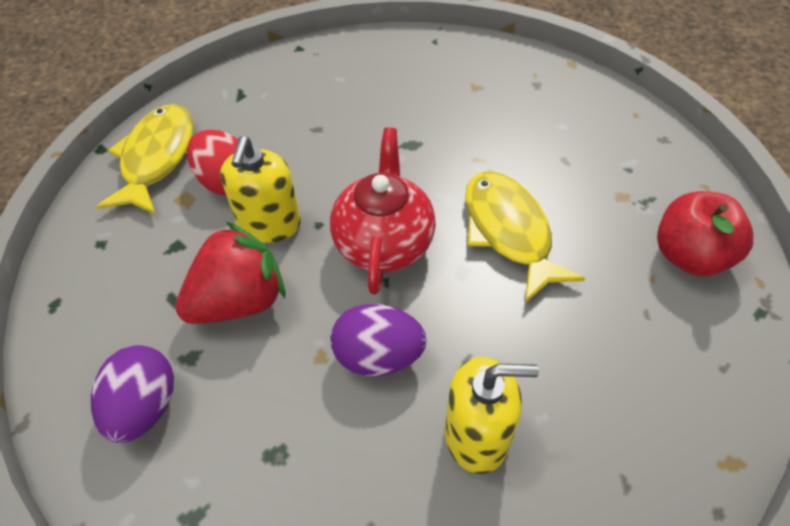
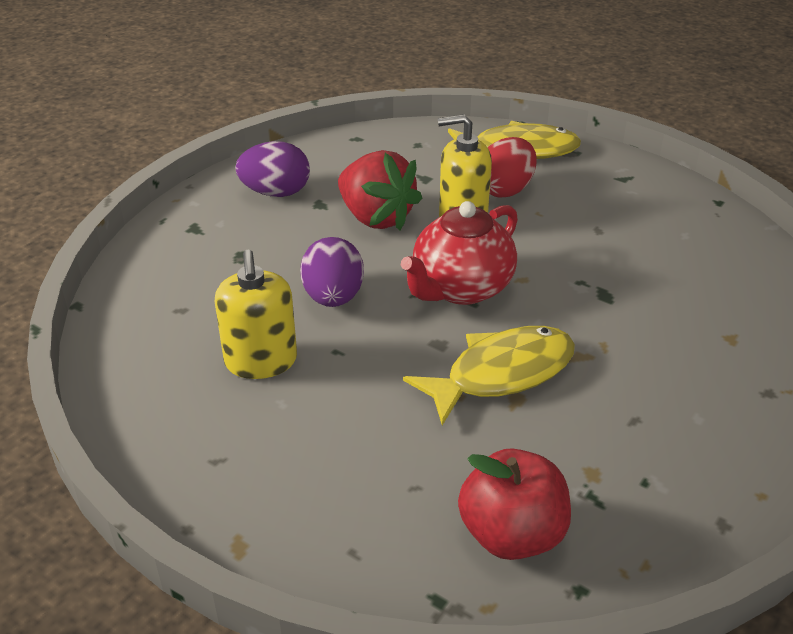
camera: 80 degrees right, 15 degrees down
(384, 242) = (461, 288): red teapot -> red teapot turned 135 degrees clockwise

